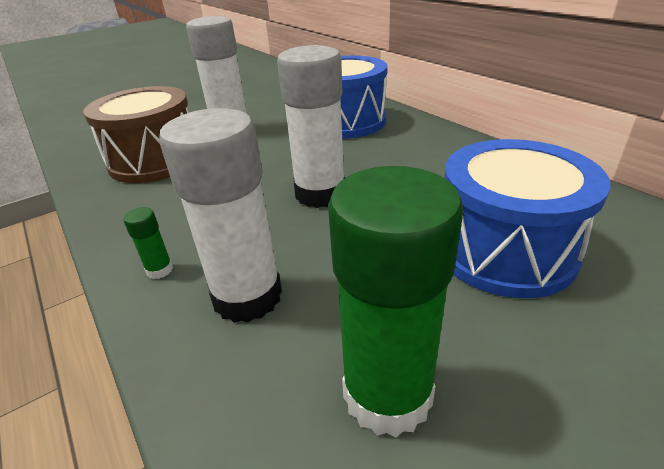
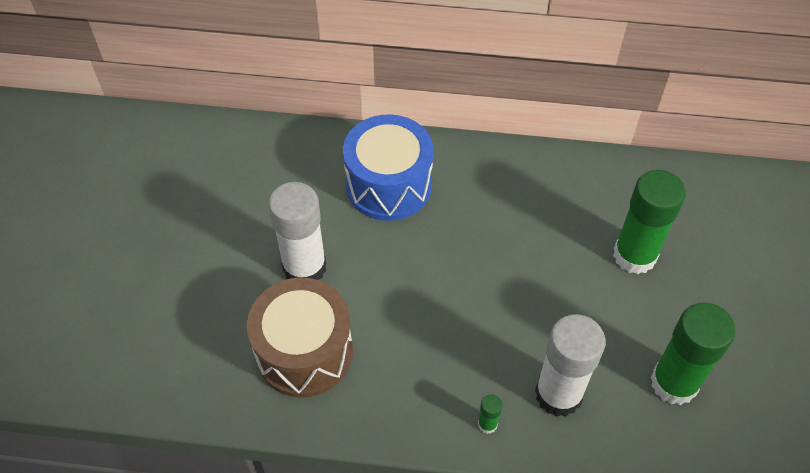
camera: 50 degrees left, 20 degrees up
(320, 194) = (487, 287): white glue stick -> none
(505, 250) = (634, 255): blue drum -> green glue stick

